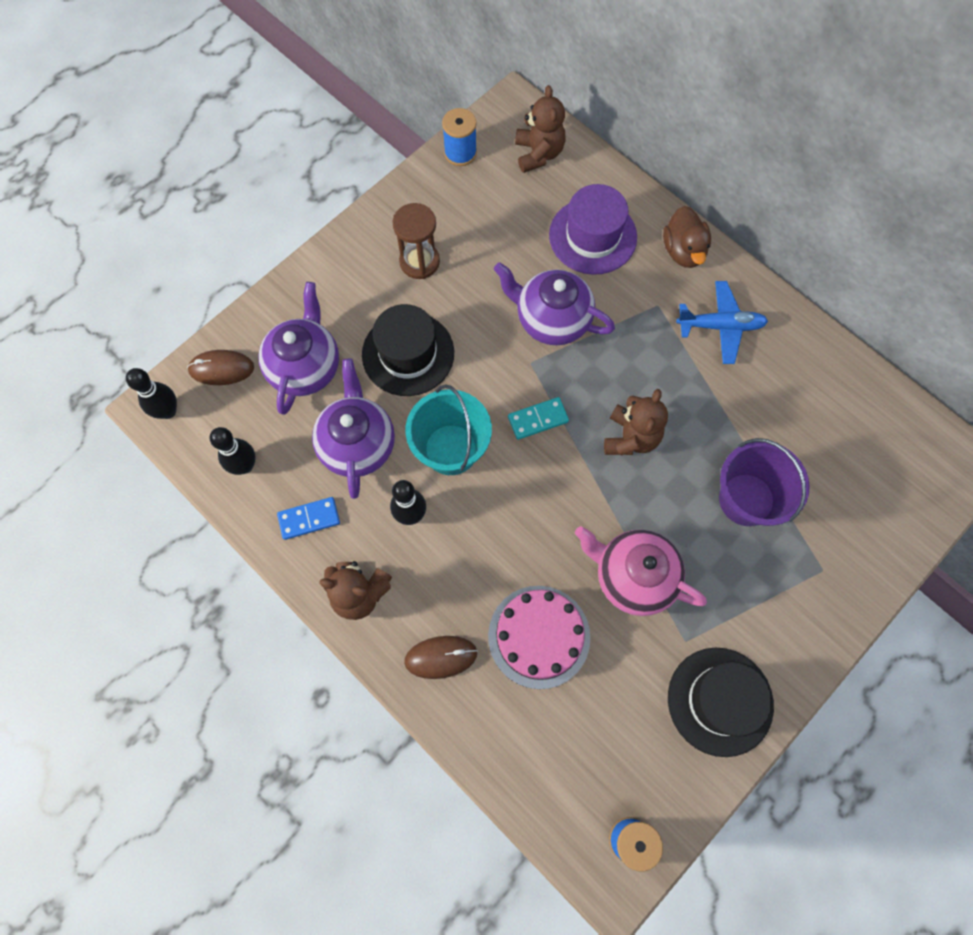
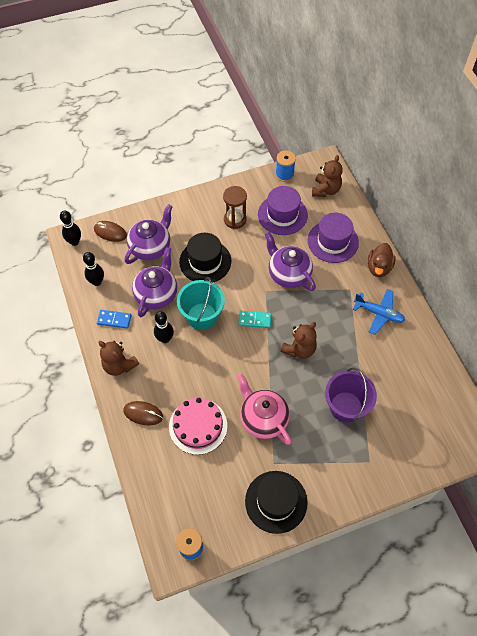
camera: 25 degrees right, 10 degrees down
(491, 223) = (282, 215): none -> purple hat

